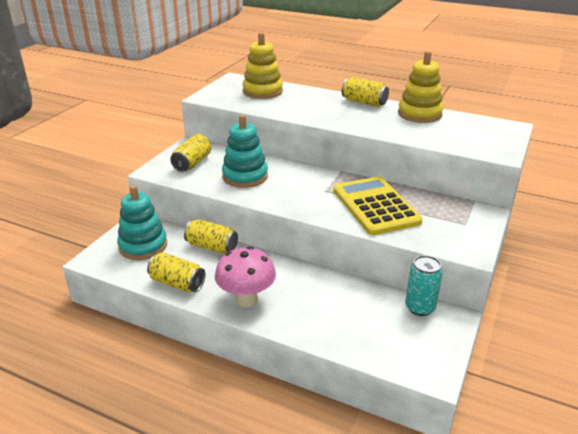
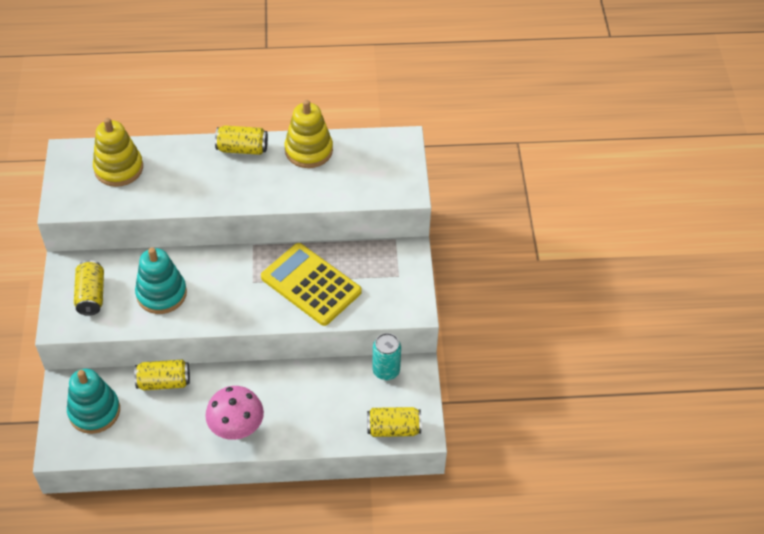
camera: 30 degrees left, 20 degrees up
(177, 283) = (162, 440): yellow can -> yellow can (393, 429)

